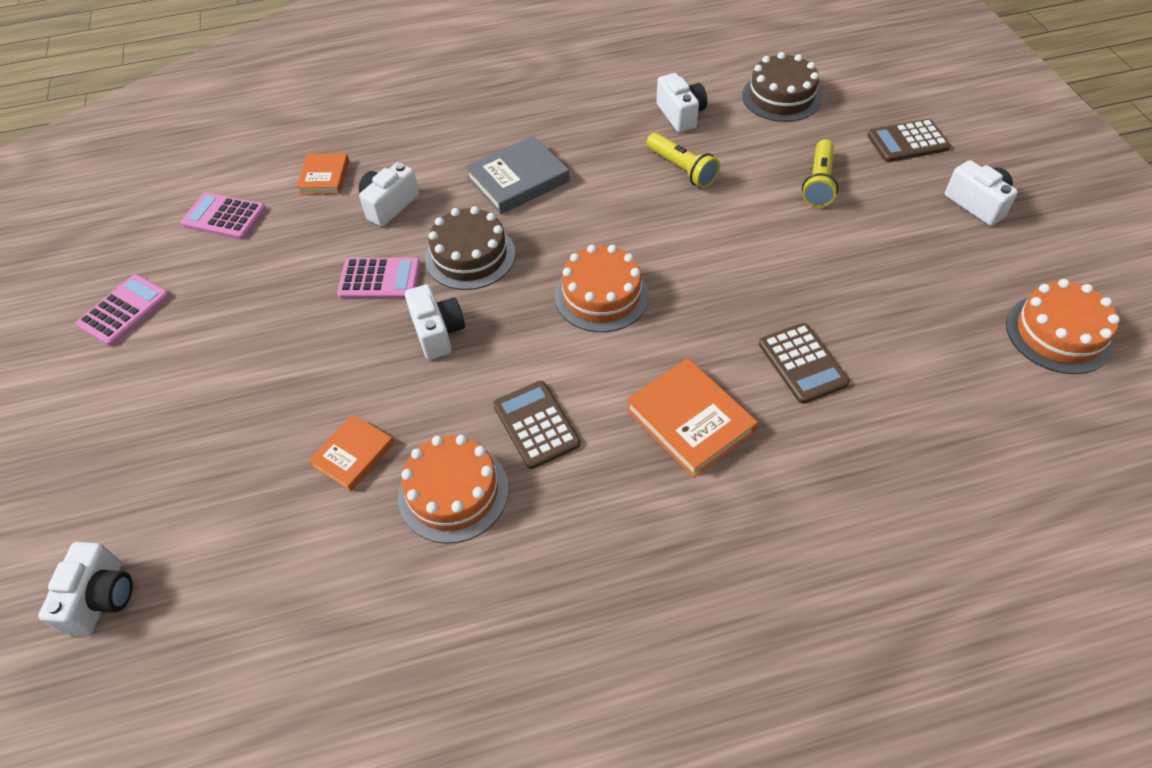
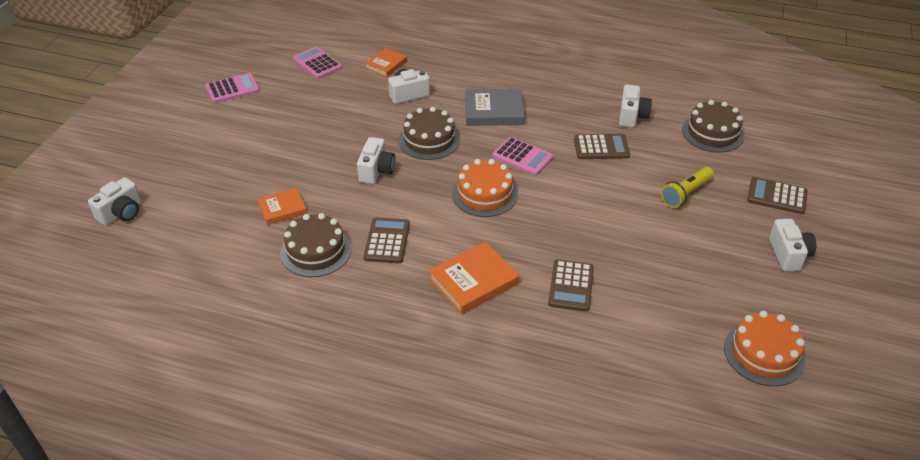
camera: 30 degrees right, 10 degrees down
(380, 279) = (369, 130): pink calculator -> pink calculator (522, 157)
(453, 492) = (316, 251): orange cake -> brown cake
(682, 169) = (601, 147): yellow flashlight -> brown calculator
(690, 421) = (473, 281): orange book -> orange book turned 60 degrees clockwise

